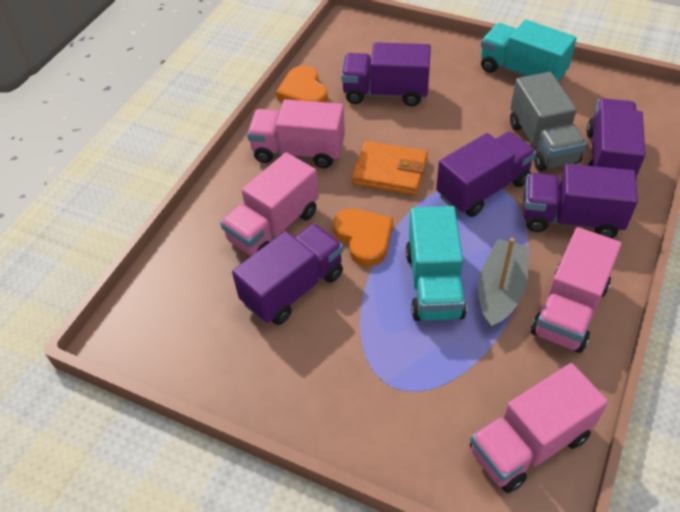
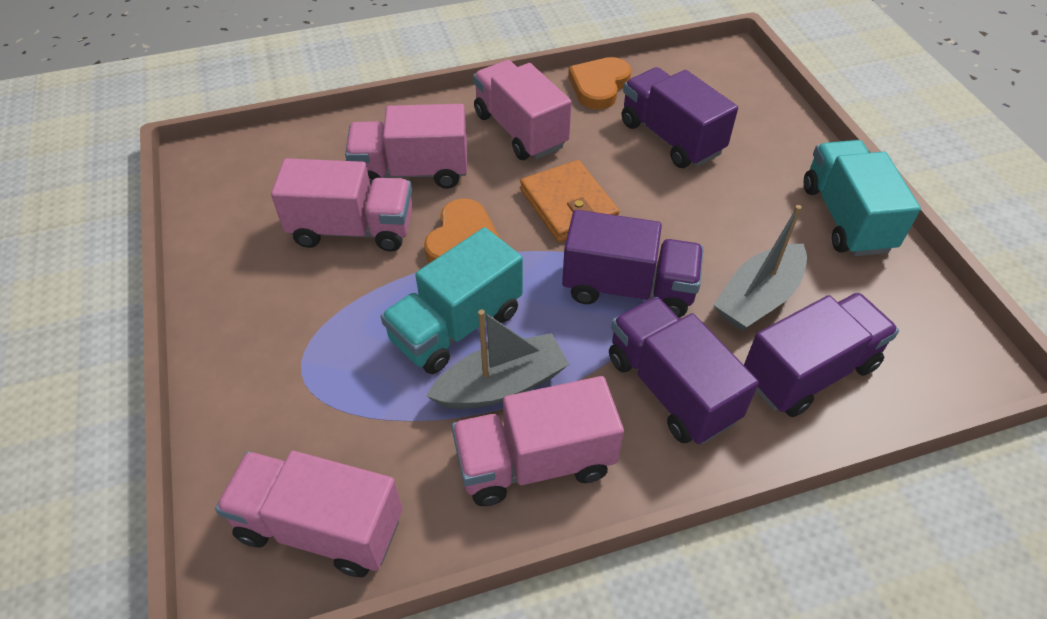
camera: 45 degrees right, 0 degrees up
(293, 288) = (352, 229): purple truck -> pink truck
(542, 143) = (758, 298): grey truck -> grey boat

